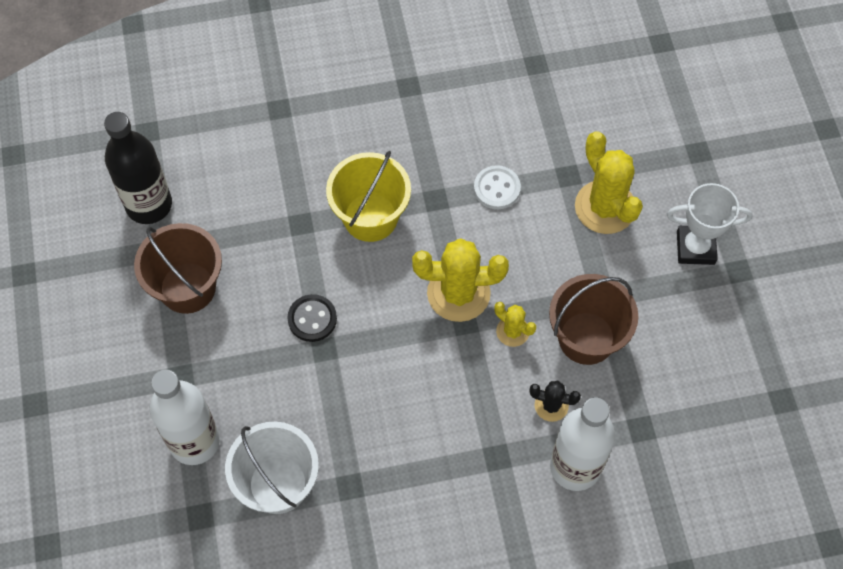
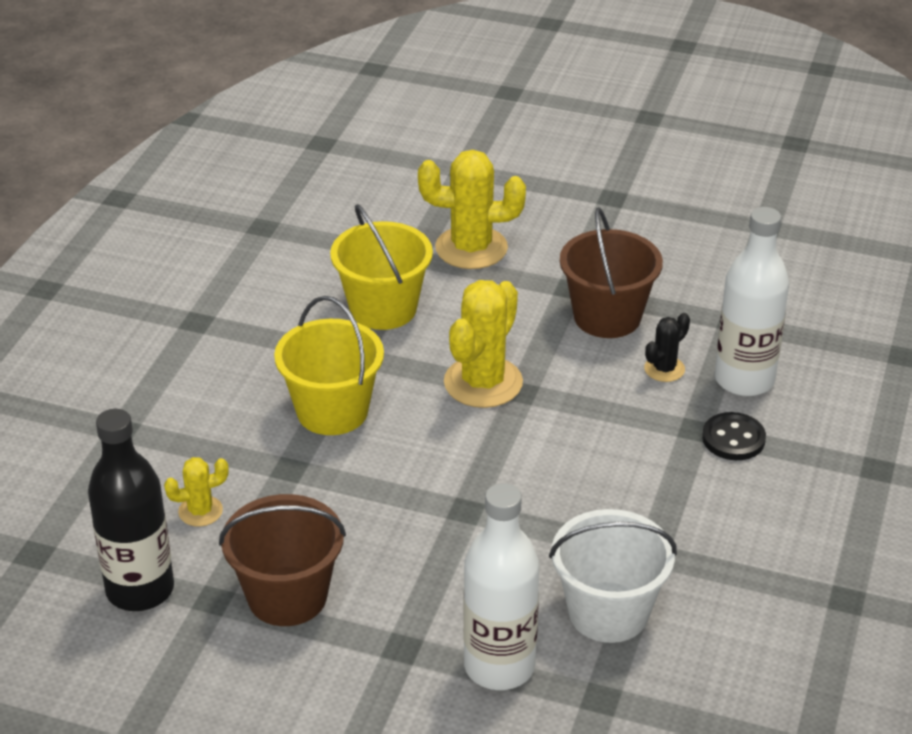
camera: 60 degrees left, 25 degrees down
(312, 319) = (420, 505): black button -> black button (733, 439)
(497, 188) = (383, 308): white button -> yellow bucket
(512, 331) = (559, 362): yellow cactus -> yellow cactus (200, 511)
(695, 248) = (565, 212): white trophy -> none

